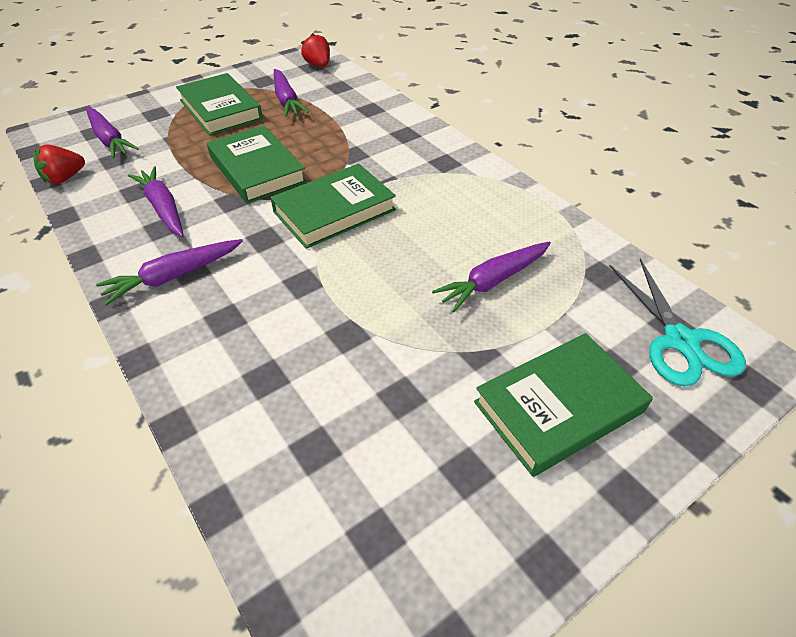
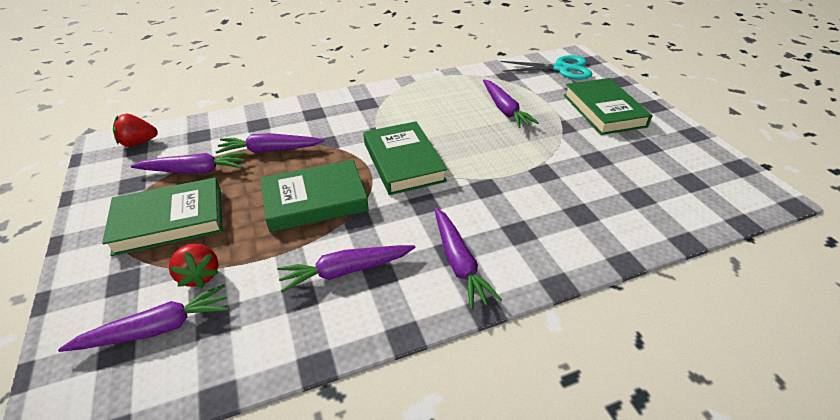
camera: 75 degrees left, 5 degrees down
(65, 178) = (226, 374): red strawberry -> red strawberry (200, 275)
(328, 126) = (270, 150): none -> purple carrot

